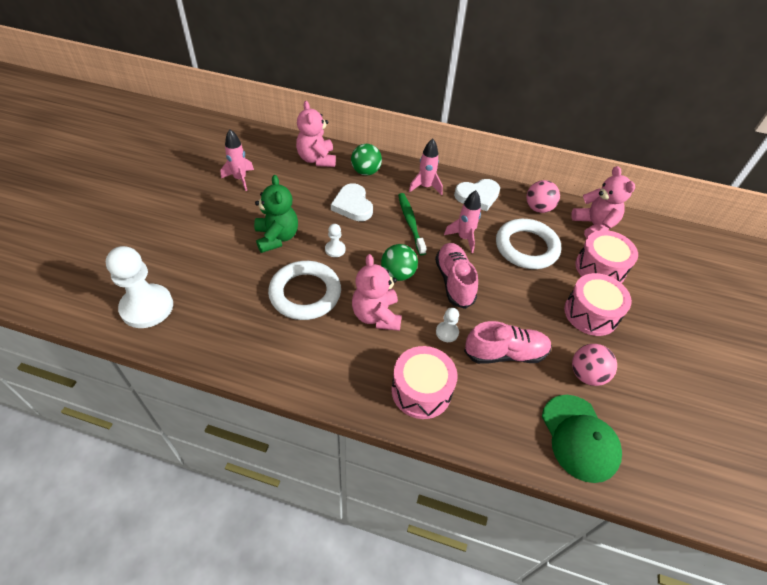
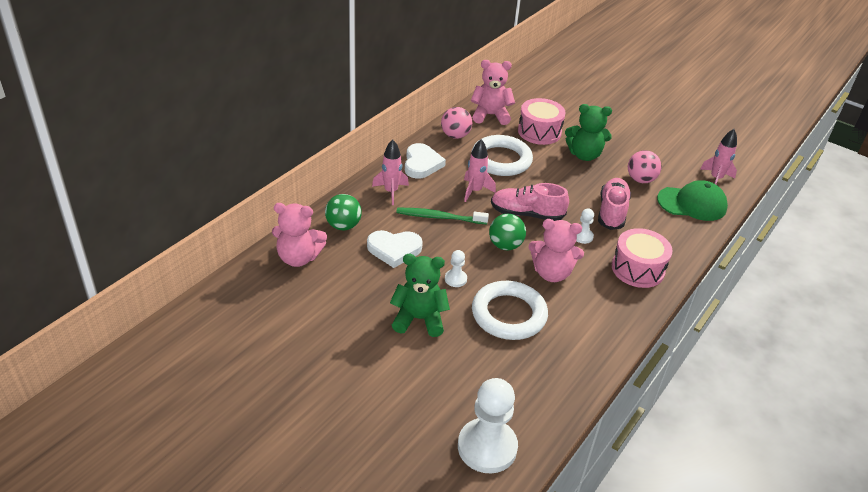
camera: 70 degrees left, 10 degrees down
(240, 179) = (299, 331): pink rocket -> pink rocket (716, 179)
(591, 313) = (584, 155): pink drum -> green teddy bear

